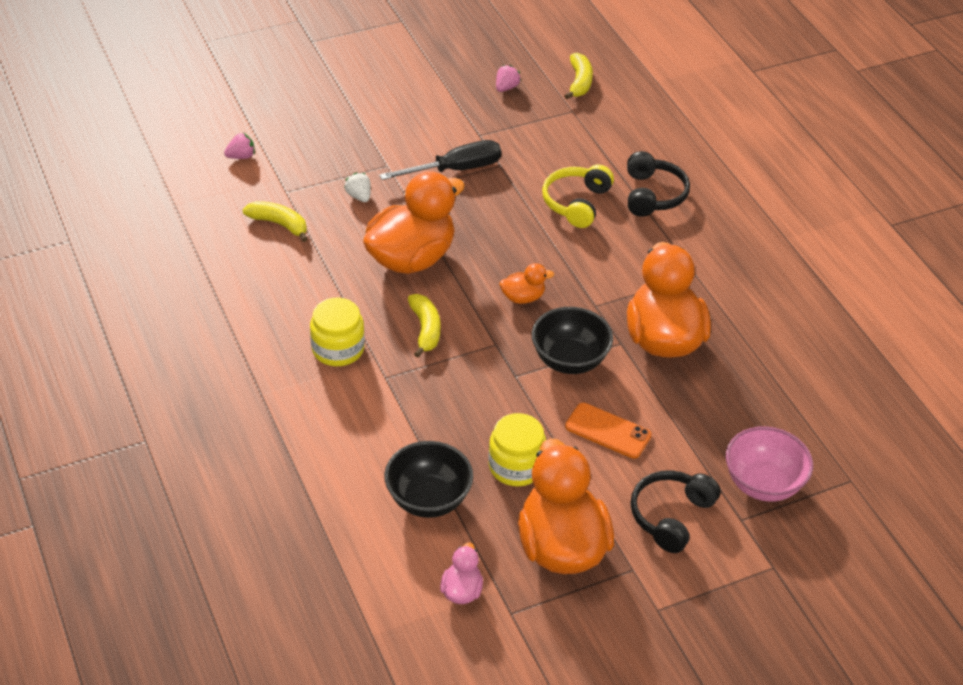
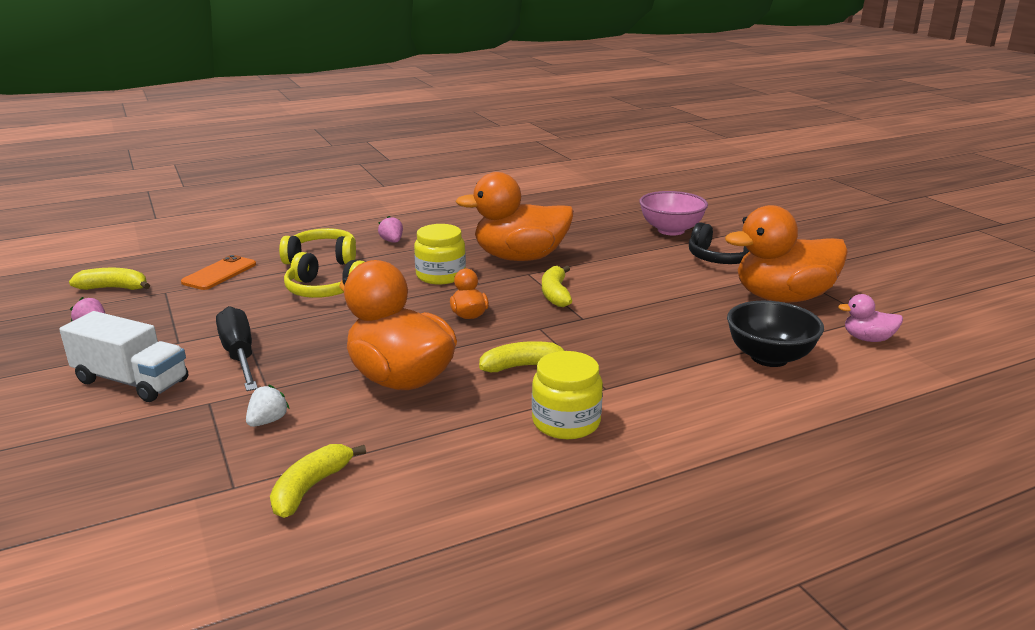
camera: 90 degrees left, 20 degrees down
(241, 156) = (117, 544): pink strawberry -> pink strawberry (392, 241)
(359, 196) = (268, 421): white strawberry -> white strawberry turned 150 degrees clockwise
(420, 124) = (131, 381): none -> white truck
(516, 466) = (702, 316): yellow jar -> yellow jar (441, 275)
(569, 360) = (555, 294): black bowl -> yellow banana
(608, 431) = (639, 279): orange phone -> orange phone (219, 273)
(653, 195) = (322, 258): black headphones -> yellow headphones

